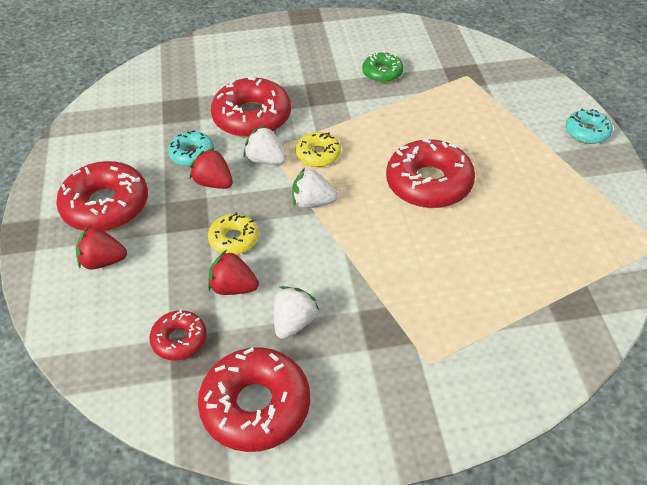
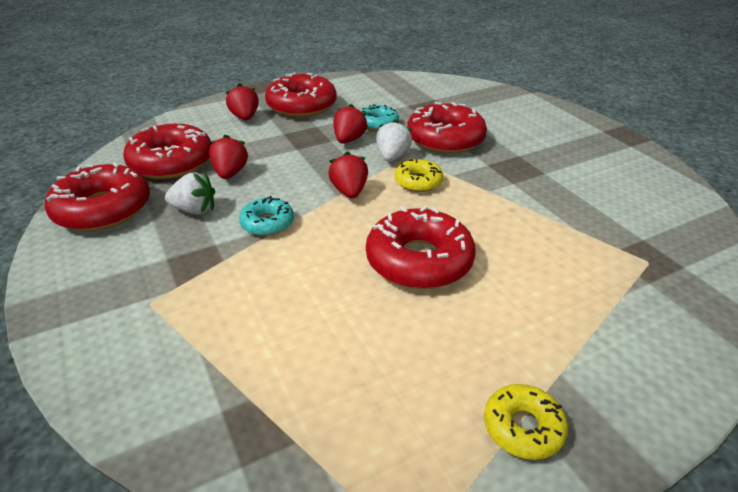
camera: 70 degrees right, 10 degrees down
(179, 340) = (171, 162): red donut -> red donut, size x1.83
(234, 239) = (286, 162): yellow donut -> yellow donut (523, 427)
(313, 202) = (349, 191): white strawberry -> red strawberry
(382, 73) = (584, 197): green donut -> none
(587, 132) = (640, 411): turquoise donut -> turquoise donut (267, 223)

